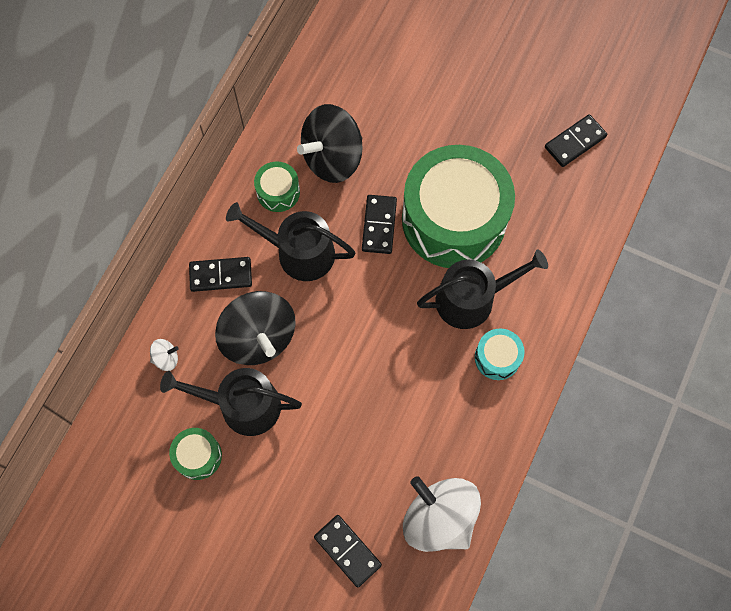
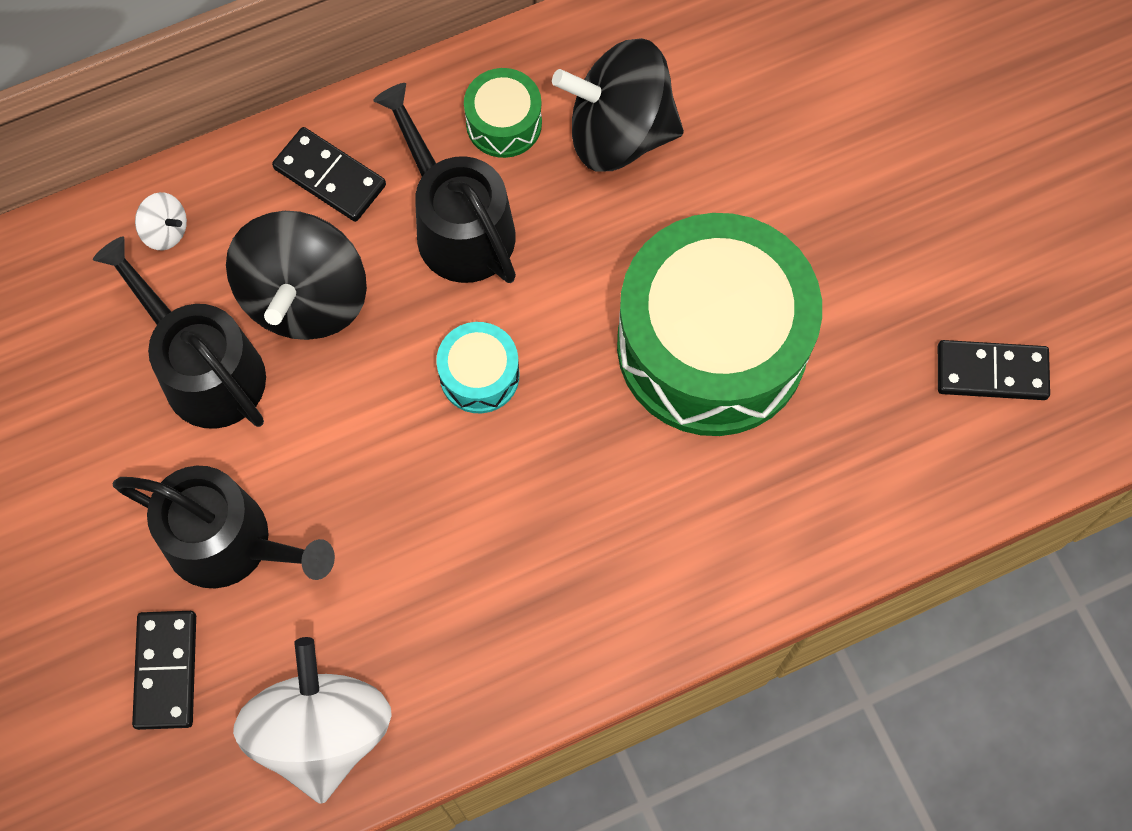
camera: 40 degrees right, 0 degrees up
(198, 456) = (93, 389): green drum -> none
(379, 225) = (599, 273): black domino -> none
(472, 299) = (637, 475): black watering can -> black watering can (231, 543)
(497, 357) = (598, 583): turquoise drum -> turquoise drum (479, 375)

